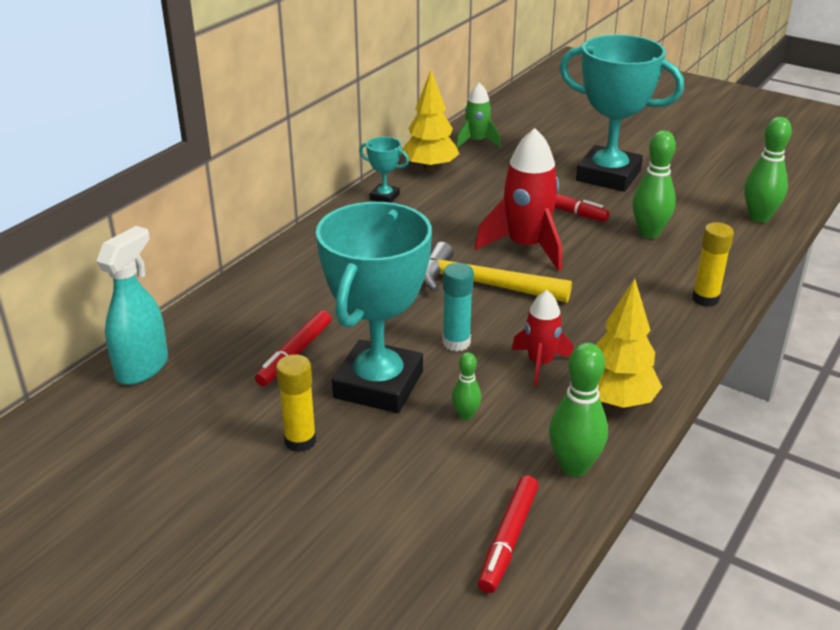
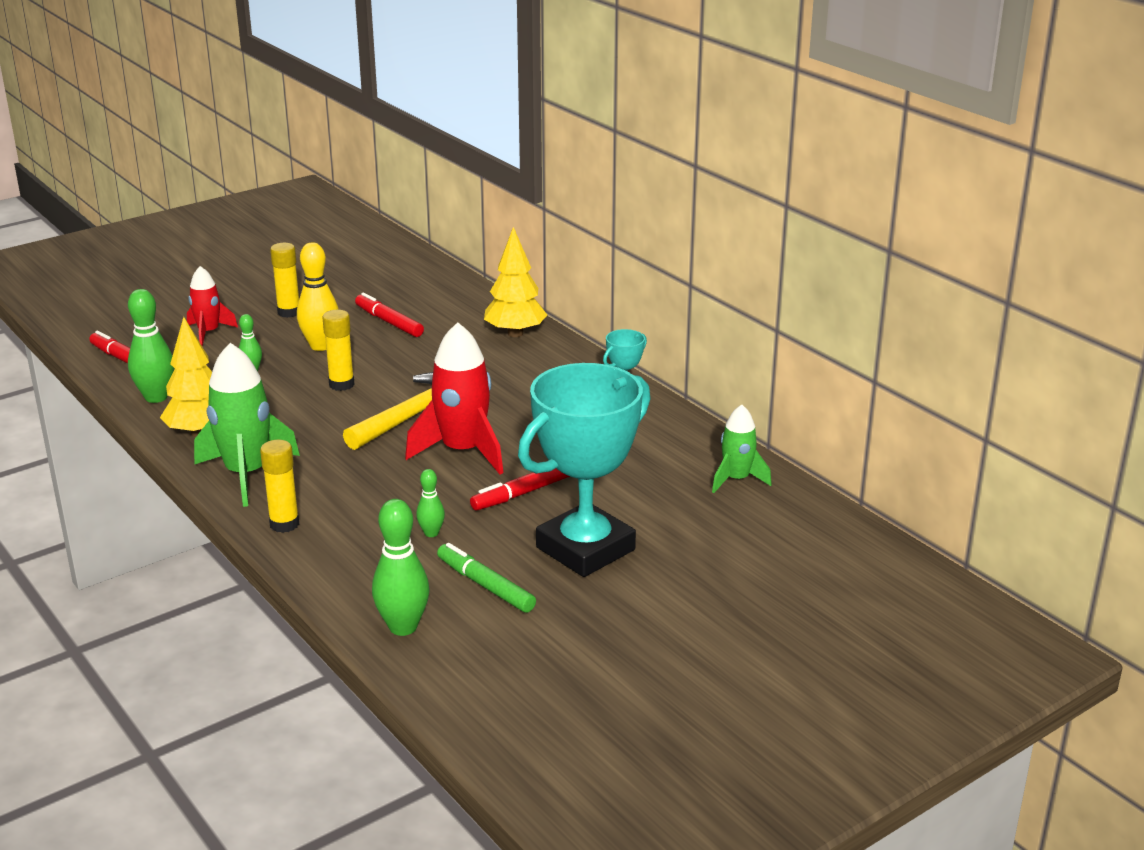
camera: 110 degrees right, 5 degrees down
(143, 367) = (424, 272): turquoise spray bottle -> none
(378, 385) = (320, 346): turquoise trophy -> yellow bowling pin
(430, 168) = (677, 434): yellow tree -> yellow tree (515, 333)
(456, 343) = (341, 384): turquoise glue stick -> yellow glue stick
(540, 363) = (278, 413): red rocket -> red rocket (209, 332)
(649, 233) = (431, 533): green bowling pin -> green bowling pin, size x0.54
(657, 344) = (246, 474): none -> green rocket
(685, 200) = (485, 585): none -> green marker

